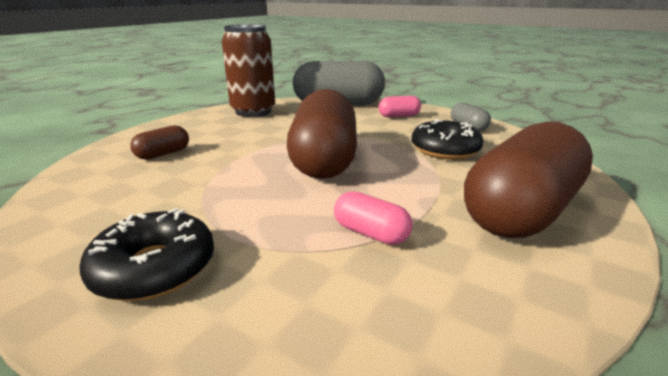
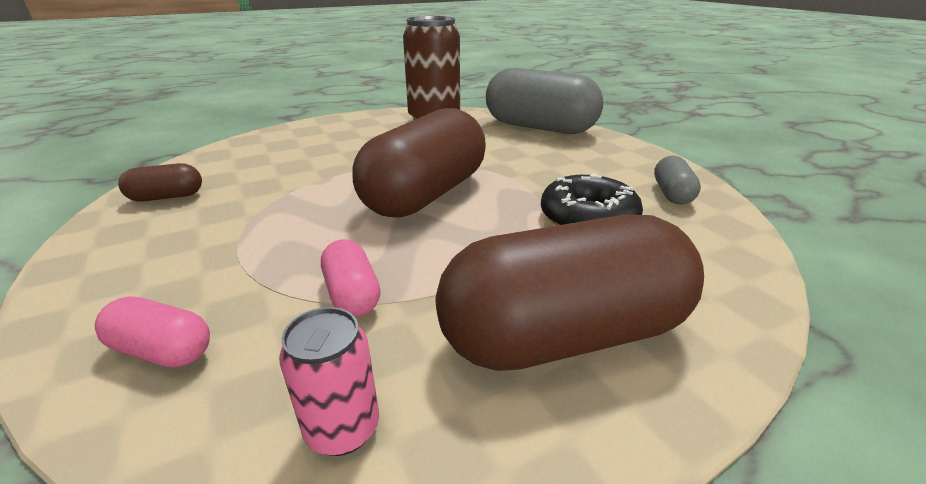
camera: 30 degrees right, 5 degrees up
(154, 268) = (154, 259): black donut -> none
(163, 154) = (297, 151): brown capsule -> brown capsule (167, 197)
(399, 116) = (594, 157): pink capsule -> pink capsule (163, 350)
(486, 306) = (343, 428): none -> pink can

